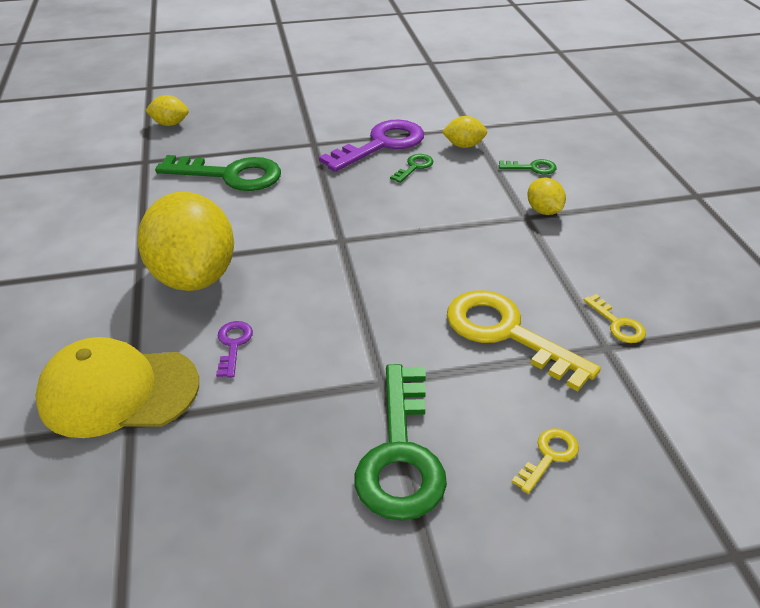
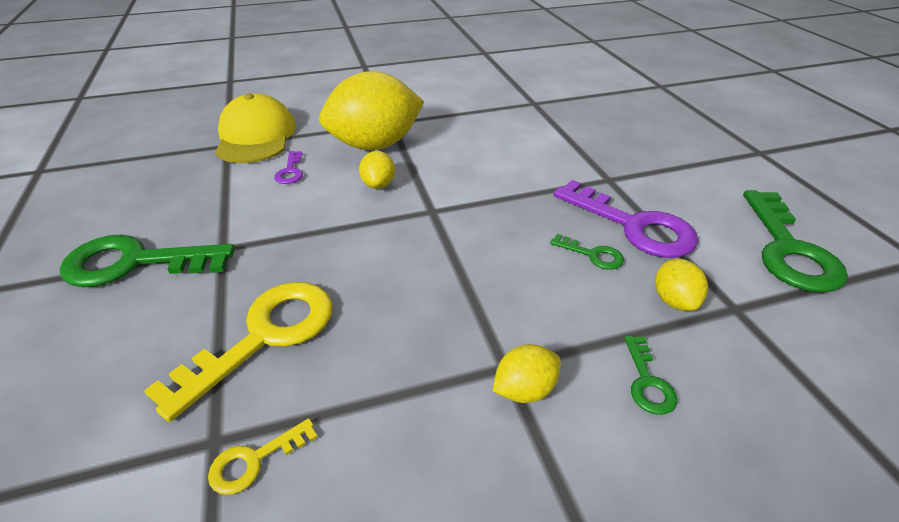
camera: 85 degrees right, 0 degrees up
(170, 124) = (600, 103): yellow lemon -> yellow lemon (378, 184)
(230, 175) = (526, 141): green key -> green key (788, 249)
(233, 345) = (290, 171): purple key -> purple key turned 90 degrees clockwise
(549, 456) = (76, 364): yellow key -> none

